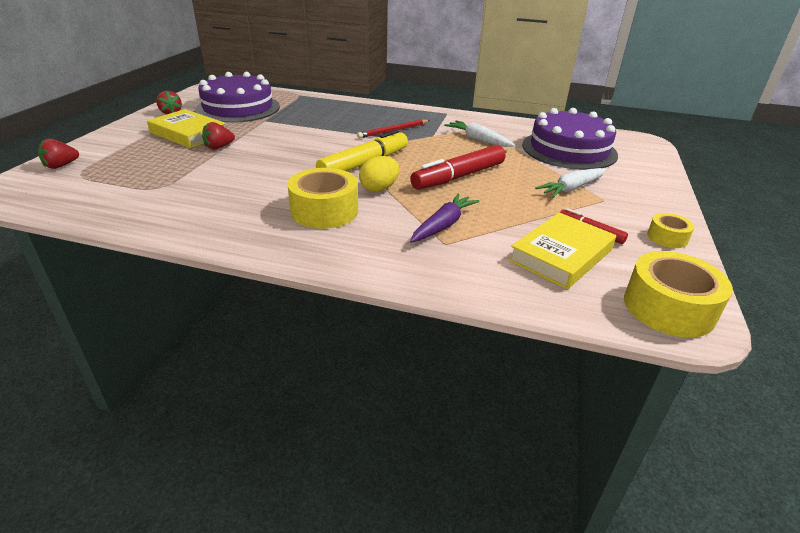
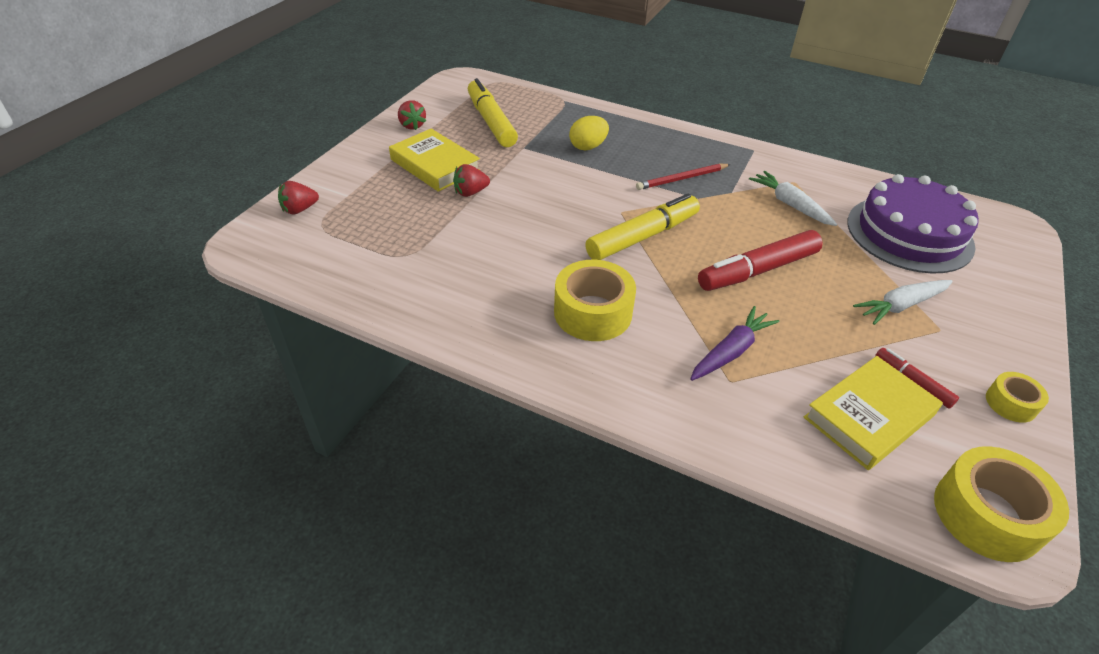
camera: 10 degrees right, 10 degrees up
(238, 108) = (491, 121): purple cake -> yellow marker
(379, 188) = (658, 282): yellow egg -> yellow egg (588, 147)

